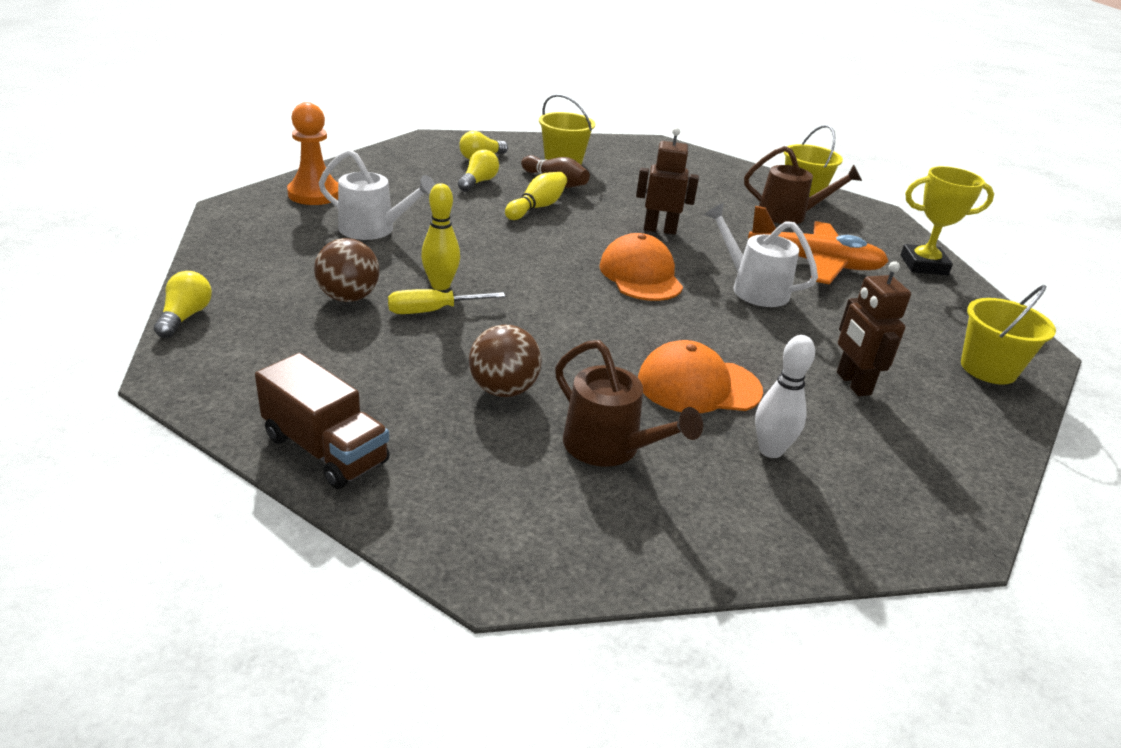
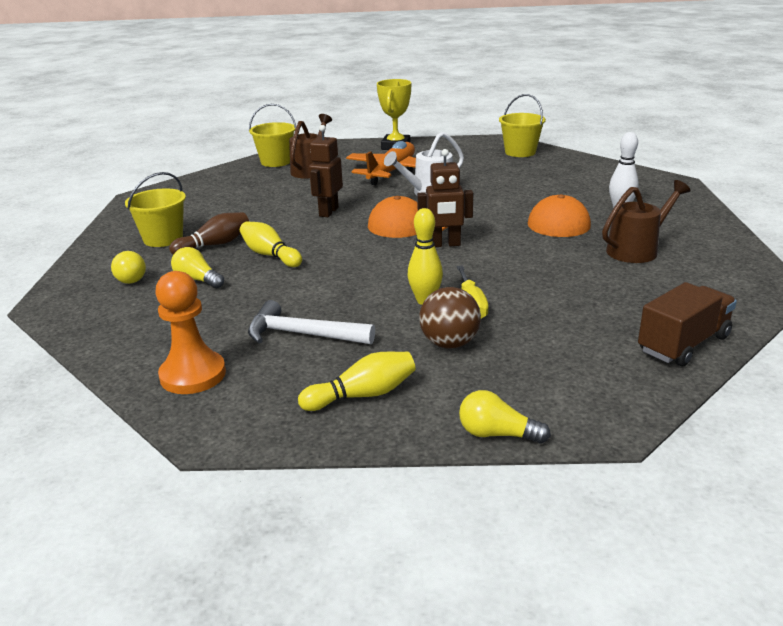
camera: 75 degrees left, 5 degrees down
(266, 258) = (362, 395): none -> yellow bowling pin
(374, 229) = (302, 334): white watering can -> white hammer
(503, 390) = (582, 279): brown ball -> none
(852, 383) = (544, 182): brown robot -> brown robot (444, 244)

